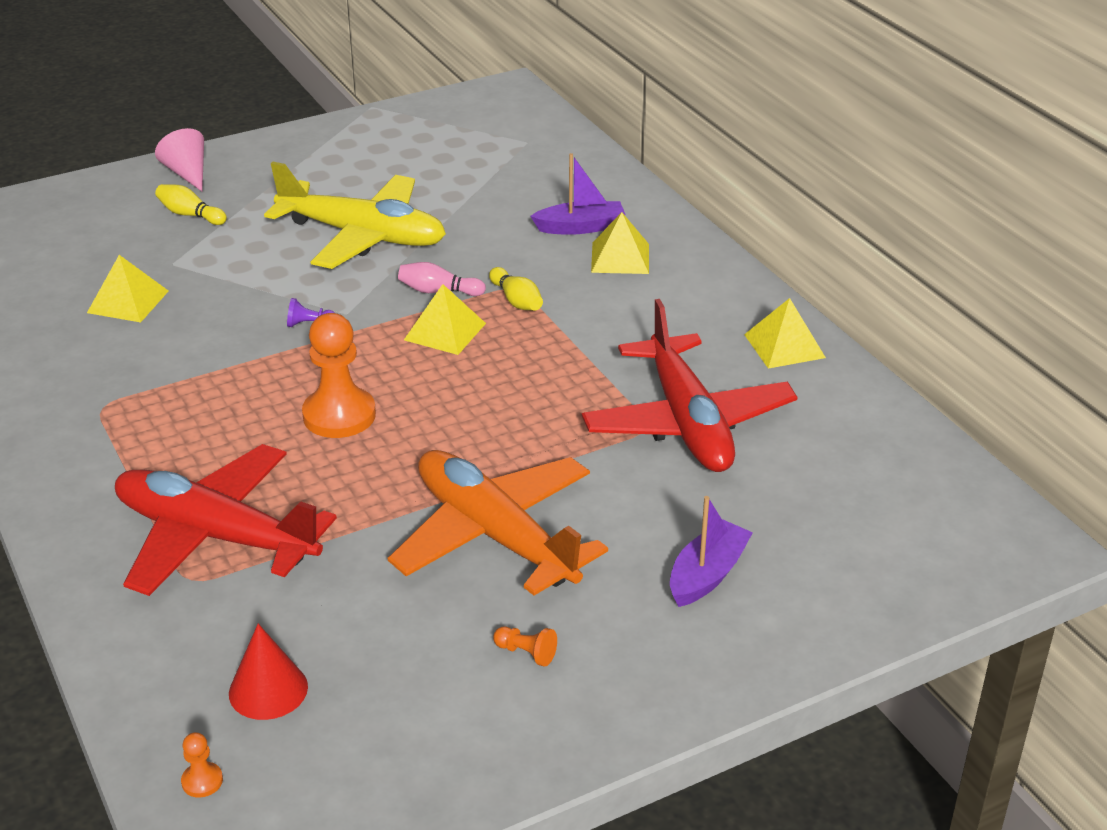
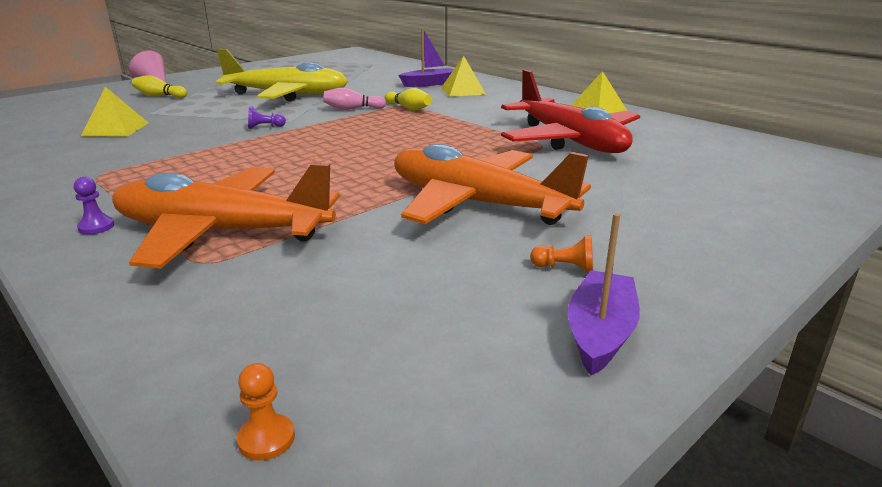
camera: 15 degrees left, 10 degrees down
(98, 505) = (96, 227): none -> purple pawn
(215, 536) = (220, 232): red plane -> orange plane
(268, 690) = (318, 333): red cone -> none
(339, 415) = (307, 161): orange pawn -> none
(445, 331) = (367, 122): yellow pyramid -> none
(707, 575) = (665, 204): purple boat -> purple boat (600, 333)

